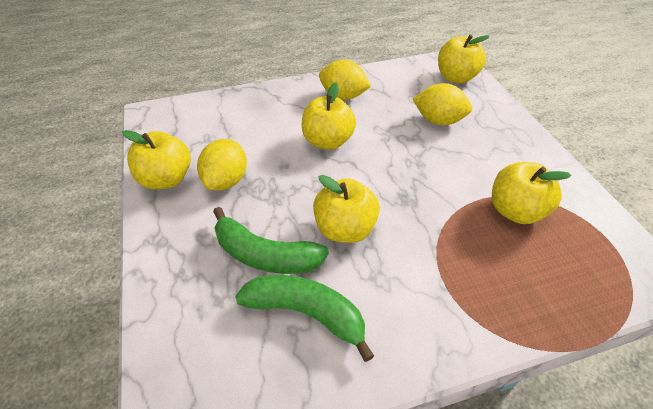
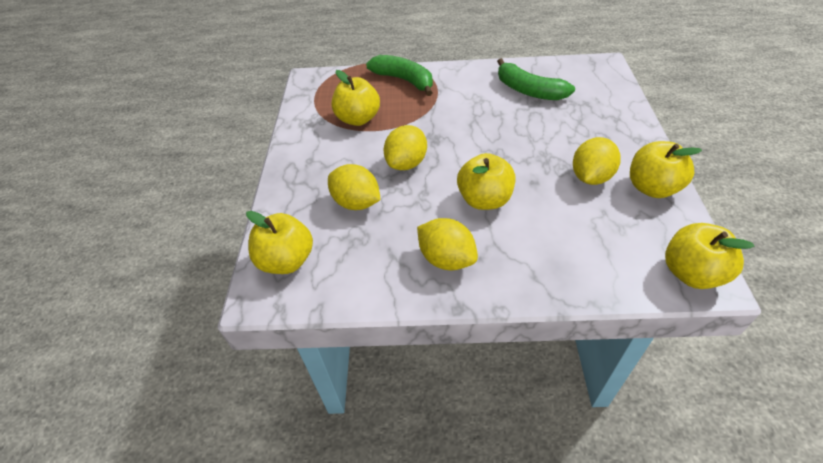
camera: 160 degrees left, 0 degrees up
(265, 255) = (554, 120): green banana -> green banana (404, 80)
(345, 229) = (491, 126): yellow apple -> yellow apple (691, 273)
(418, 163) = (406, 163): none -> yellow lemon

